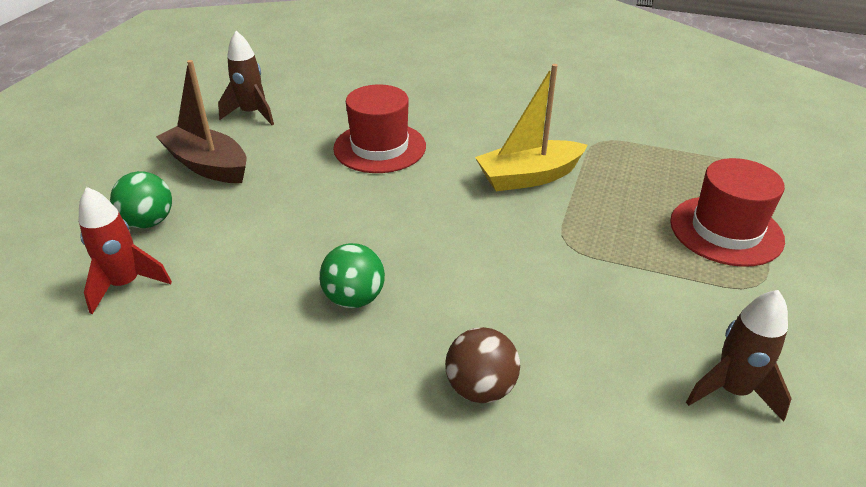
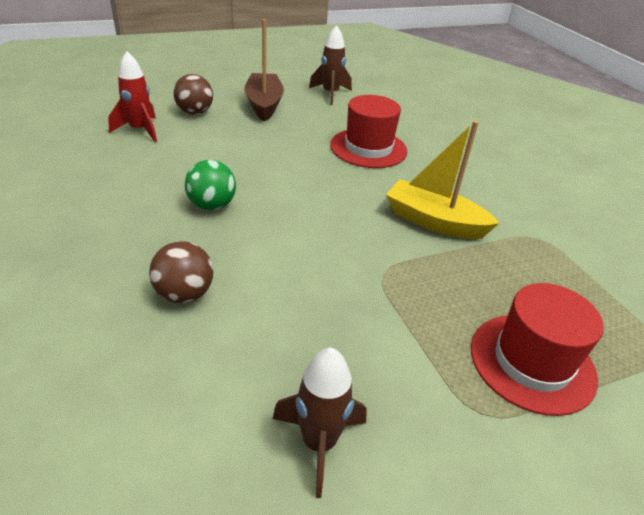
camera: 45 degrees right, 0 degrees up
(149, 222) = (195, 112): green ball -> brown ball

